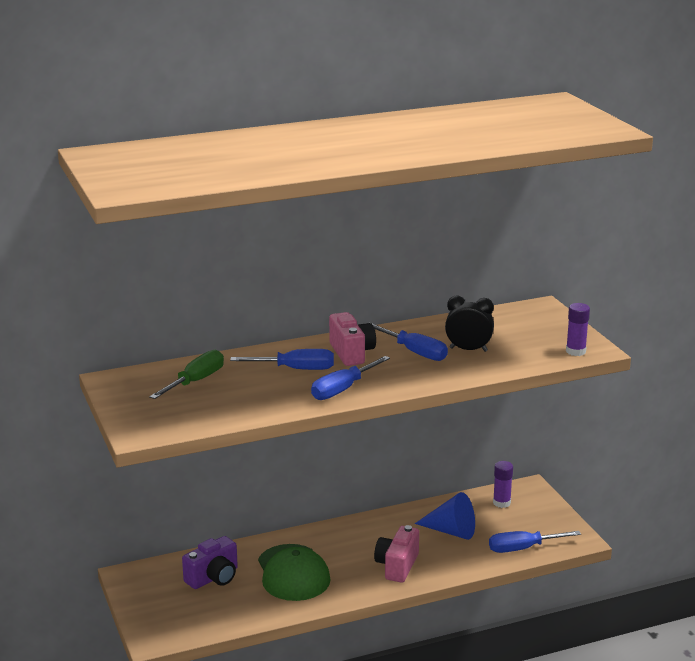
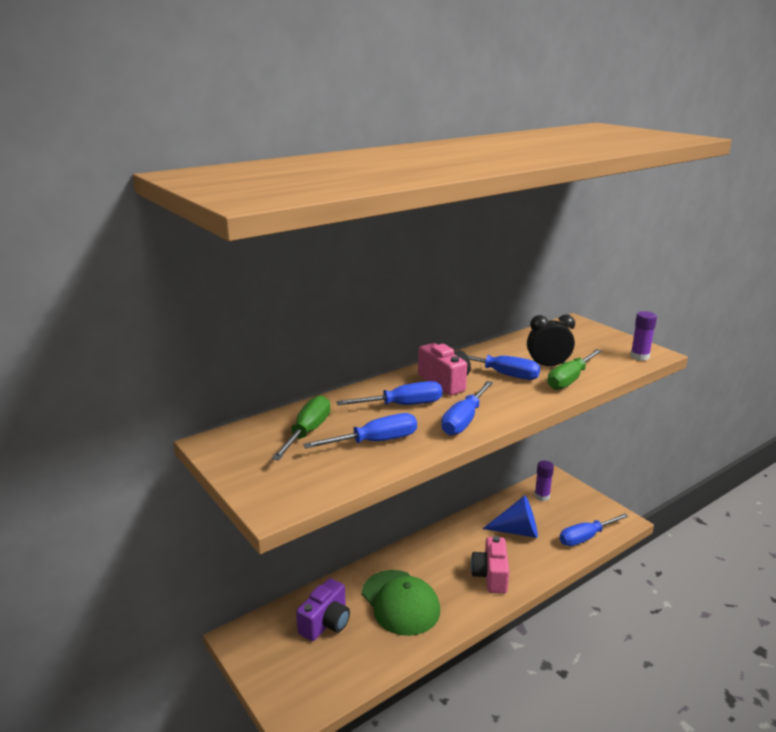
camera: 15 degrees left, 0 degrees up
(249, 397) = (375, 442): none -> blue screwdriver
(478, 365) = (570, 379): none -> green screwdriver

